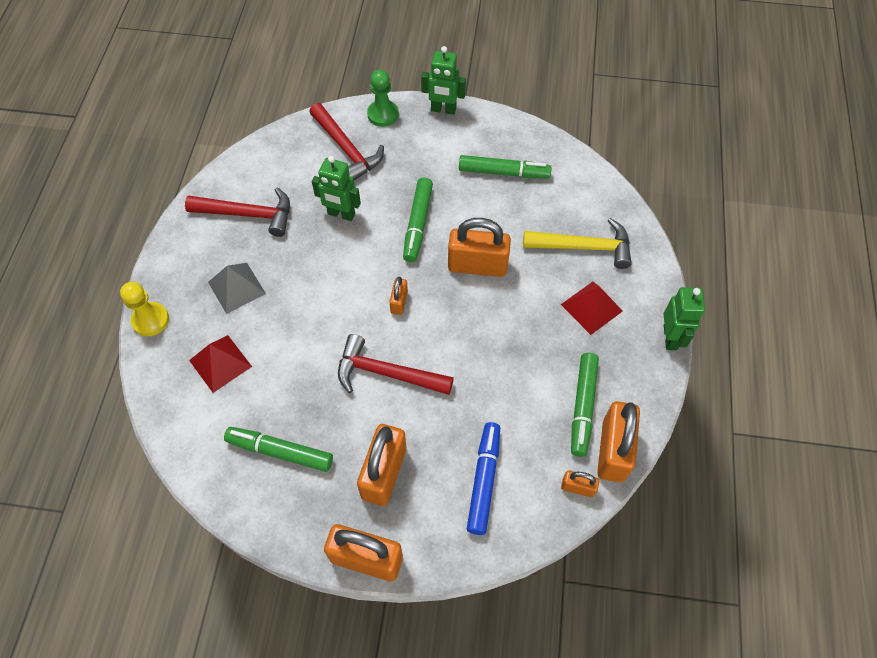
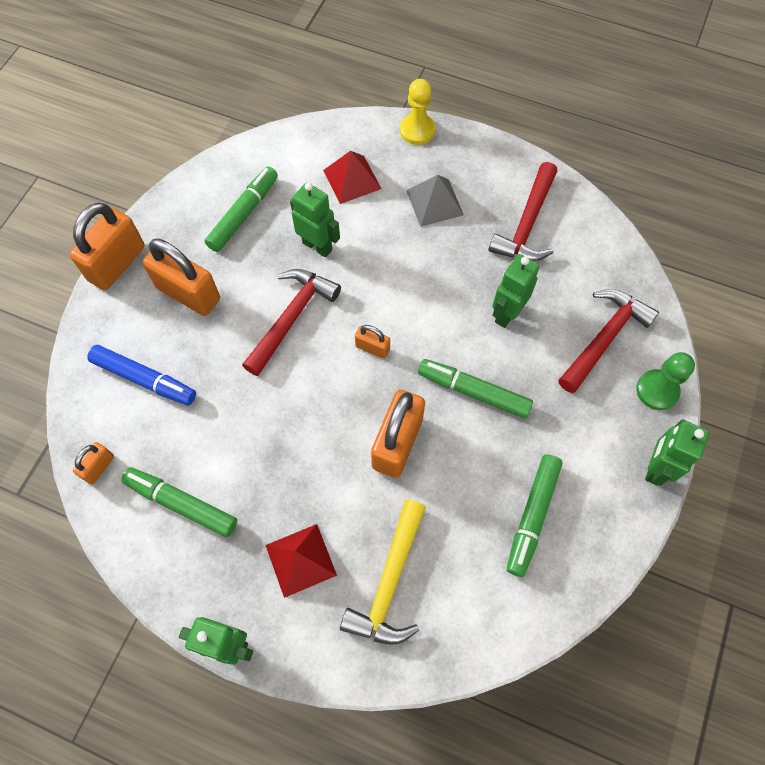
camera: 105 degrees right, 5 degrees up
(304, 373) = (317, 246): none -> green robot
(347, 149) = (604, 338): red hammer -> red hammer turned 150 degrees clockwise
(613, 450) = (121, 518): orange padlock -> none

